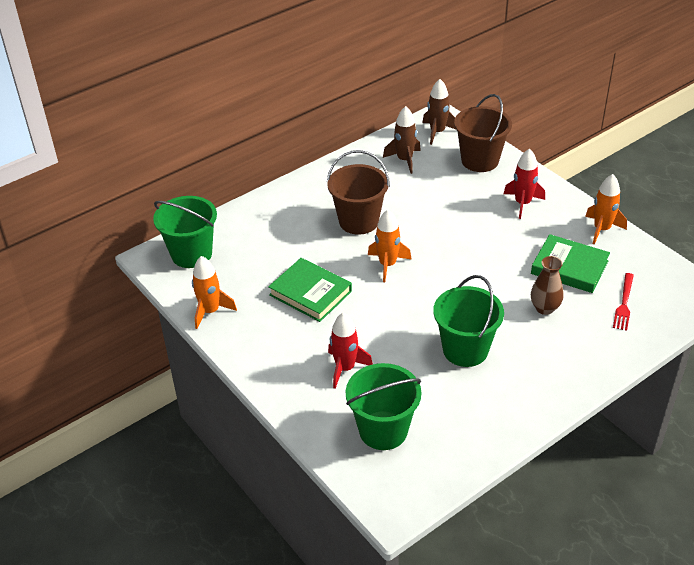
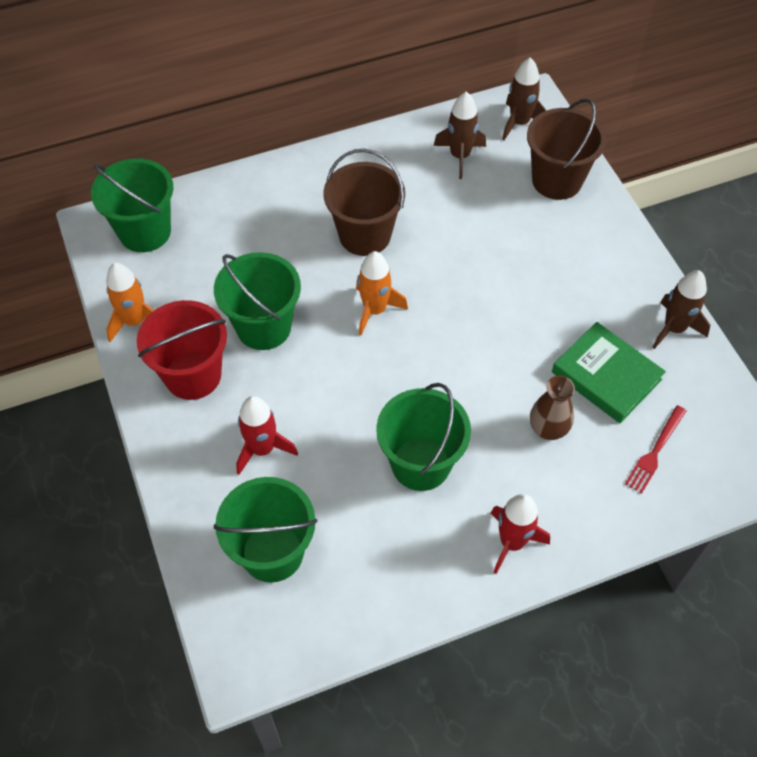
camera: 15 degrees right, 15 degrees up
(271, 335) = (193, 375): none -> red bucket
(310, 293) = (263, 327): green book -> green bucket
(522, 203) = (585, 261): red rocket -> red rocket (512, 542)
(601, 229) = (674, 328): orange rocket -> brown rocket

